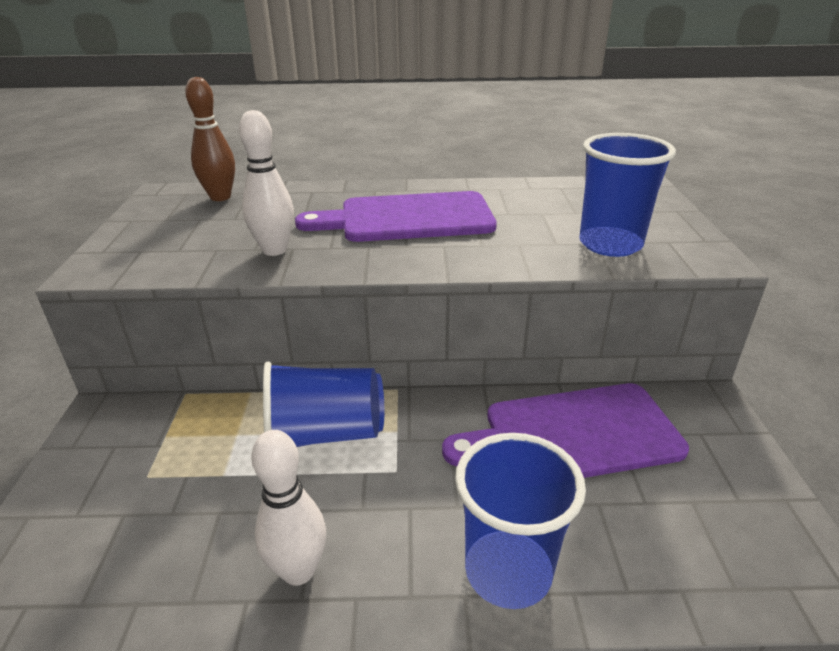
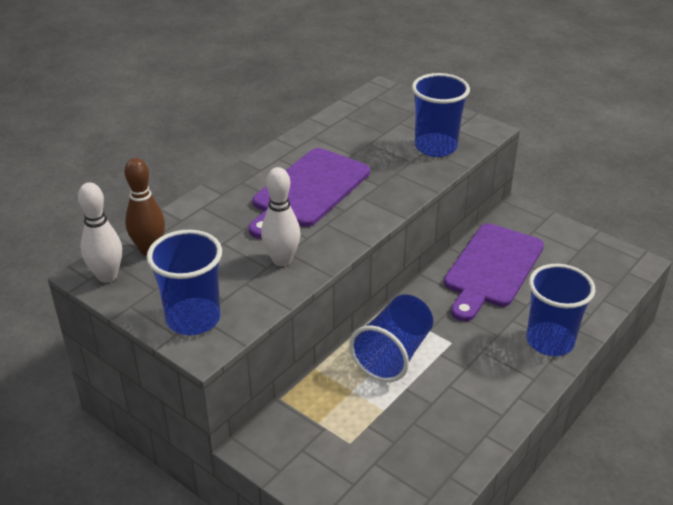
camera: 50 degrees left, 5 degrees up
(133, 249) = (193, 319): none -> blue cup
(298, 571) = (484, 408): white bowling pin -> white bowling pin (107, 276)

